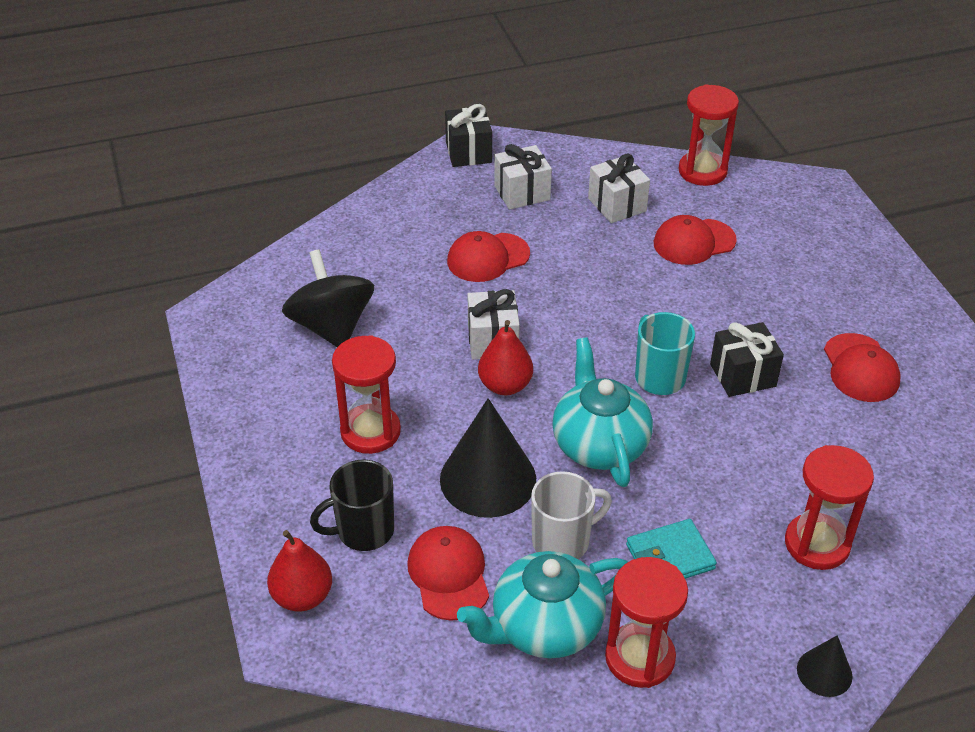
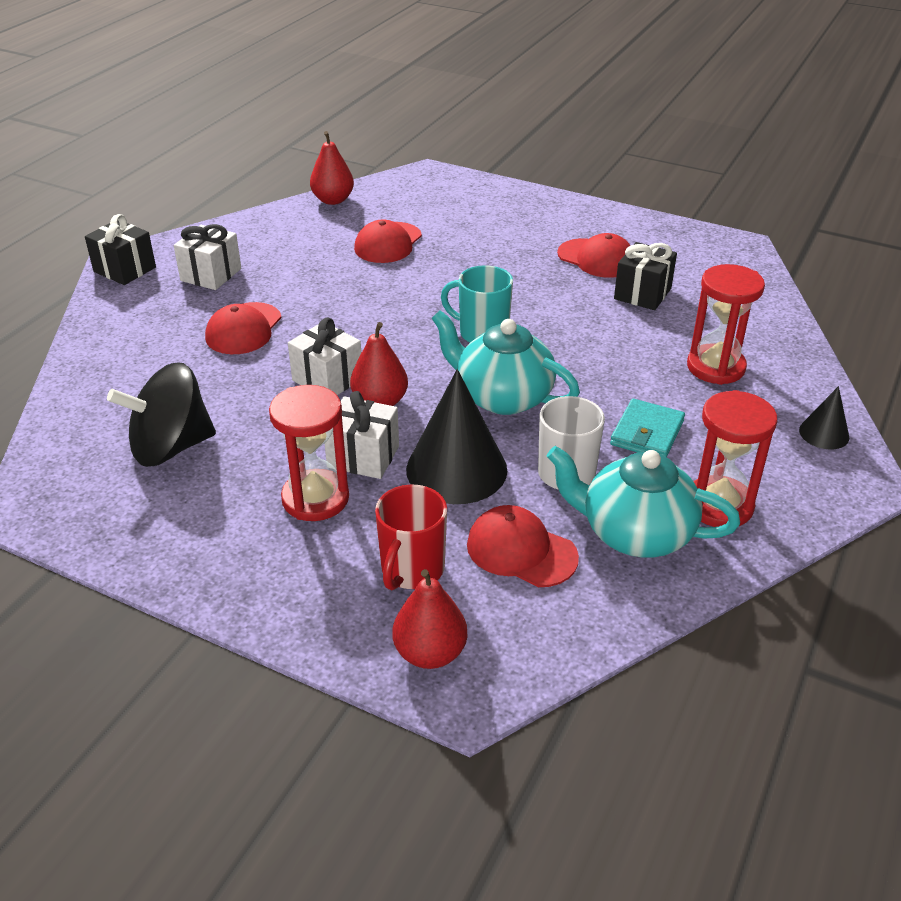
camera: 45 degrees left, 5 degrees down
(331, 326) = (171, 447): black spinning top -> black spinning top turned 45 degrees counterclockwise
(364, 531) = (412, 570): black mug -> red mug
(545, 627) = (635, 533): turquoise teapot -> turquoise teapot turned 90 degrees clockwise
(617, 205) = (299, 248): white gift -> white gift (363, 457)
(702, 171) = (333, 200): red hourglass -> red pear
(743, 375) = (534, 301): black gift -> black gift (642, 294)

